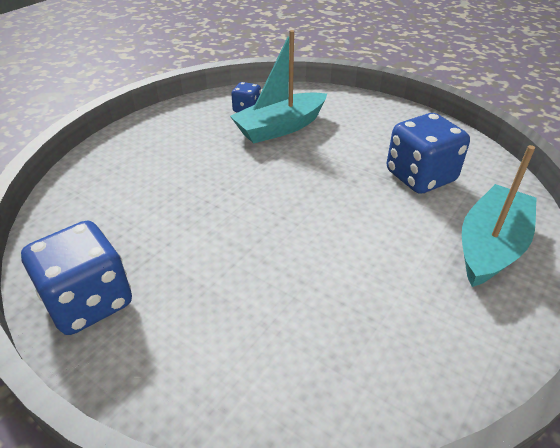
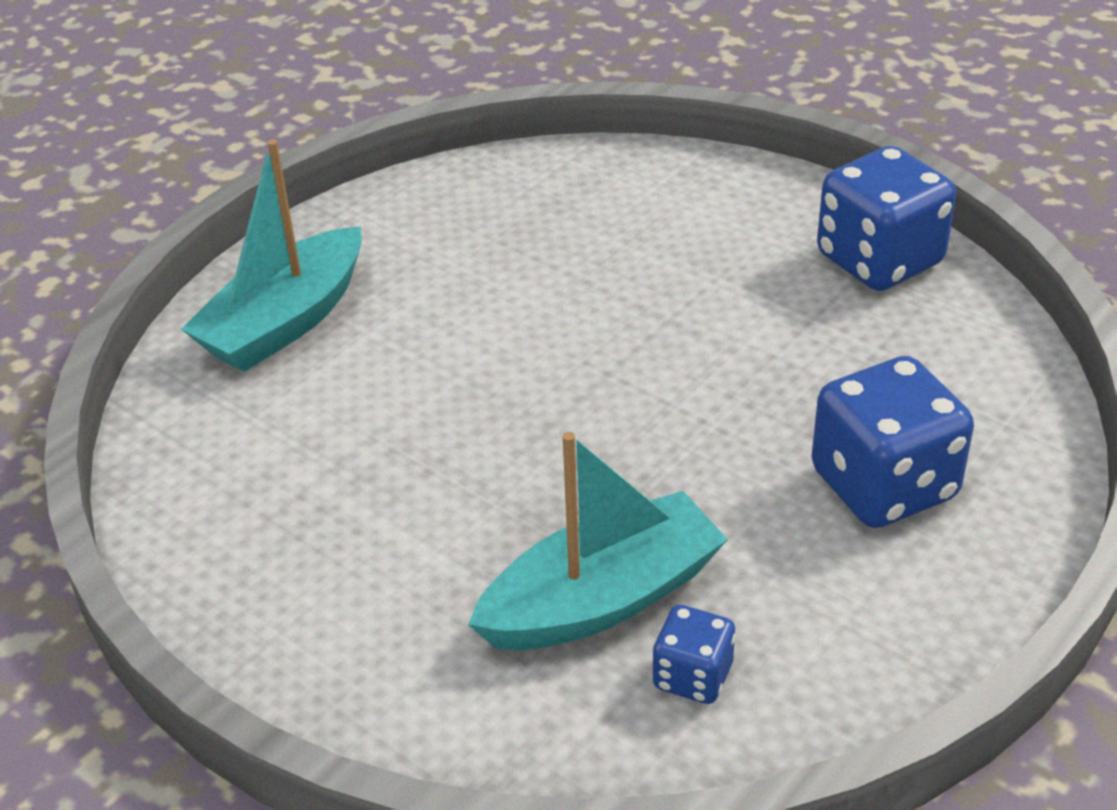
camera: 175 degrees left, 0 degrees up
(420, 176) = (325, 449): blue dice -> blue dice (883, 485)

